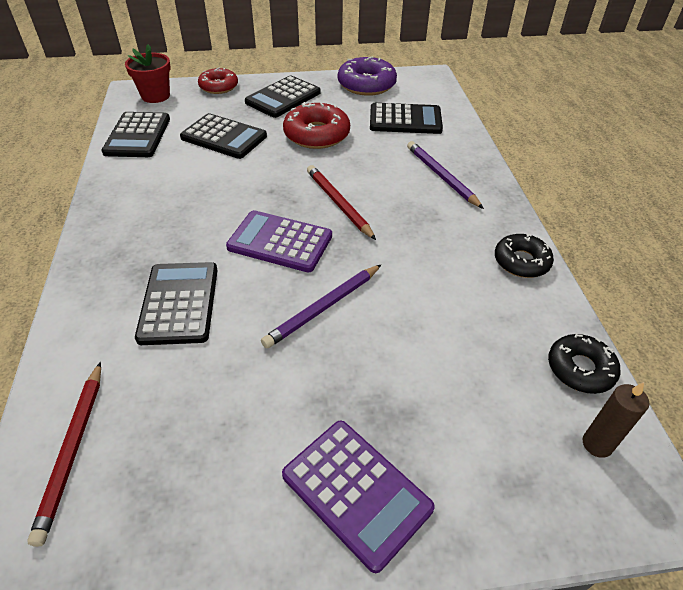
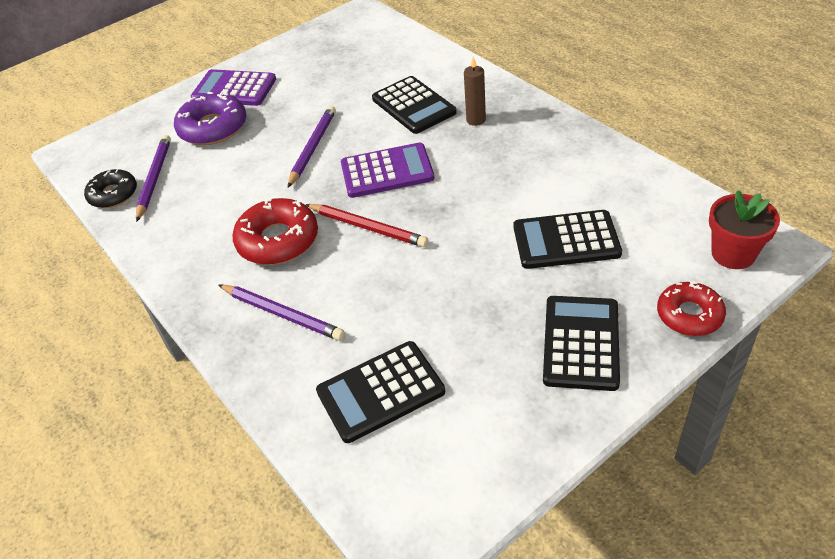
camera: 155 degrees right, 0 degrees up
(73, 450) = (387, 41): red pencil -> none
(138, 136) = (653, 195): black calculator -> none
(316, 134) = (470, 301): red donut -> red donut (278, 240)
(366, 84) = (496, 448): purple donut -> purple donut (213, 128)
(521, 261) = (169, 253): black donut -> none
(523, 366) = (154, 179): none -> purple pencil
(597, 444) = (103, 160): brown candle -> brown candle (476, 120)

